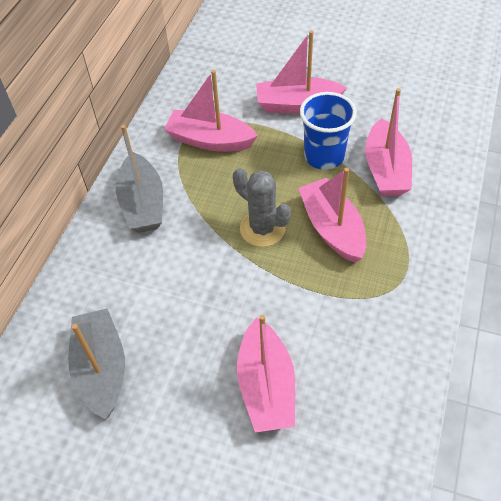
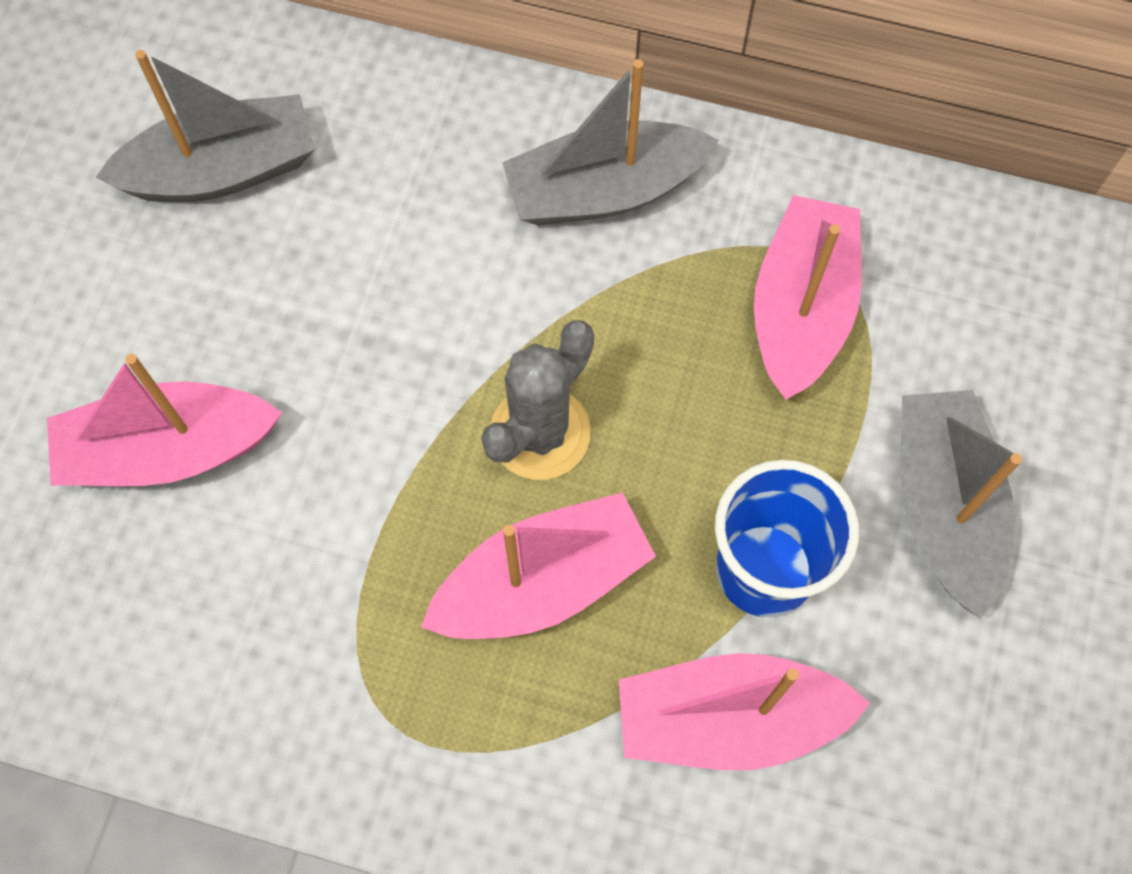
camera: 85 degrees right, 15 degrees up
(297, 105) = (943, 506): pink boat -> grey boat

